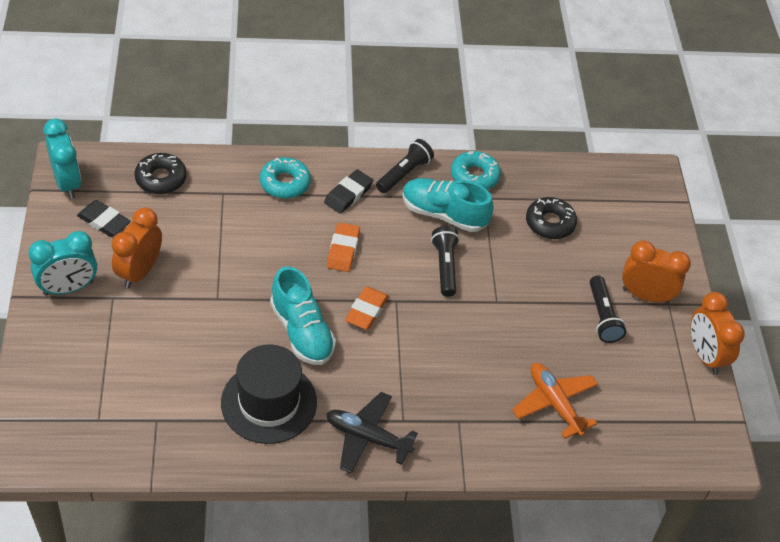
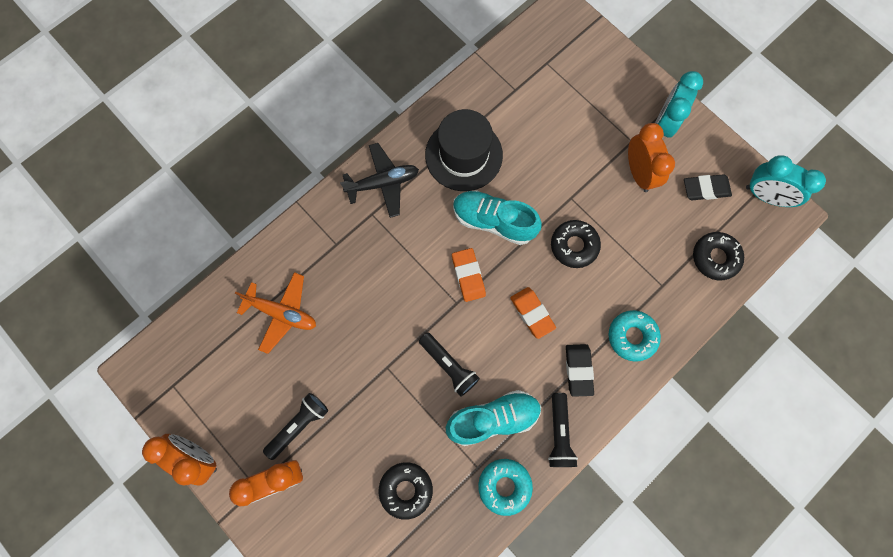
camera: 145 degrees right, 25 degrees up
(257, 265) = (574, 246): none -> black donut
(602, 316) = (299, 425): black flashlight -> black flashlight turned 90 degrees clockwise

